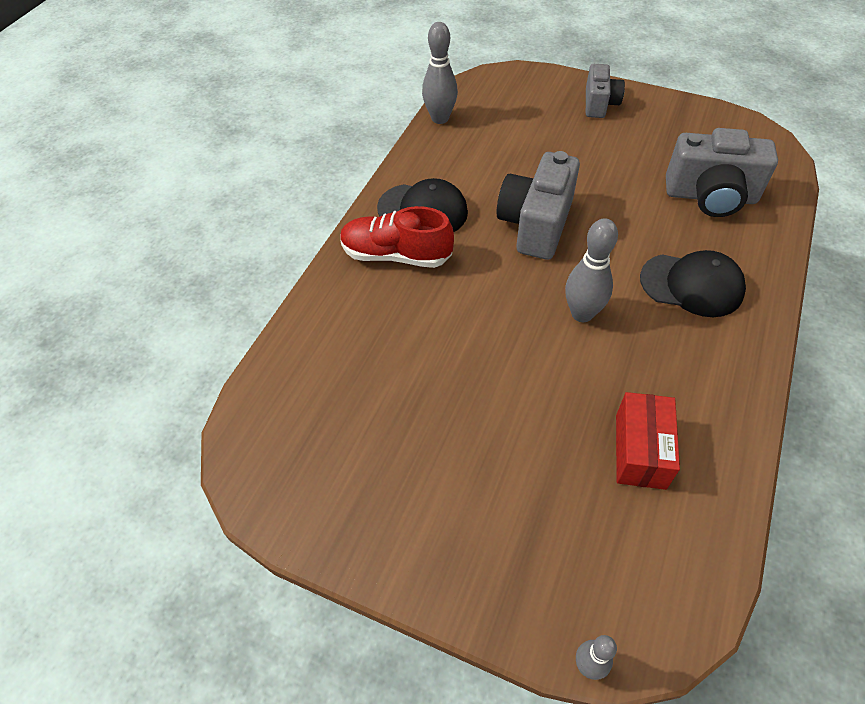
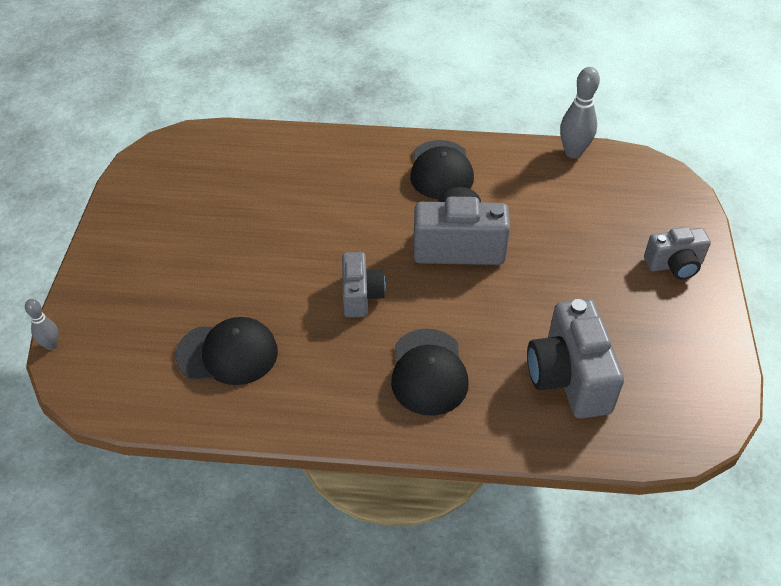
camera: 70 degrees right, 5 degrees down
(396, 255) = (381, 167): red shoe -> none
(582, 314) = (361, 296): grey bowling pin -> grey camera
(640, 451) = (227, 353): red box -> black cap

